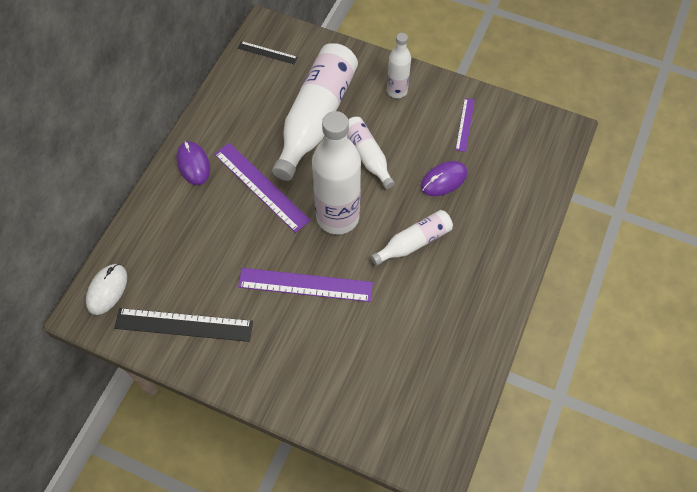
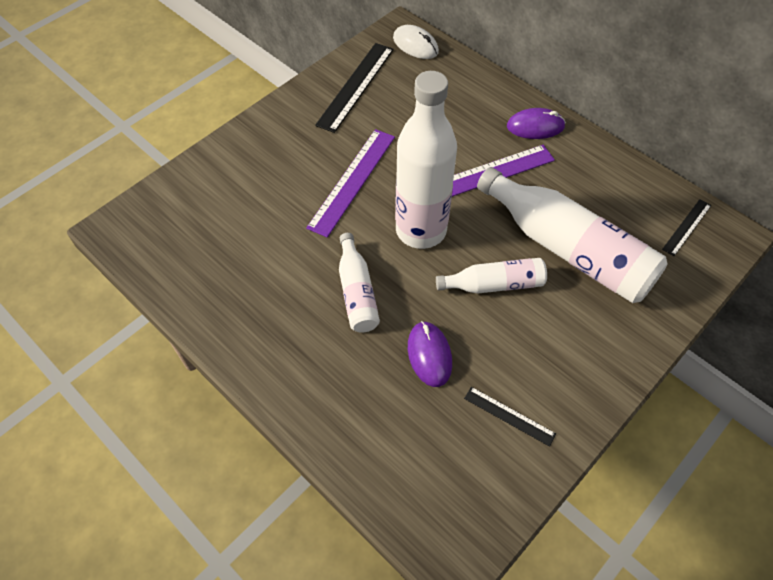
camera: 110 degrees right, 5 degrees down
(397, 91) = (590, 351): white bottle -> none
(465, 124) = (509, 416): purple ruler -> black ruler

